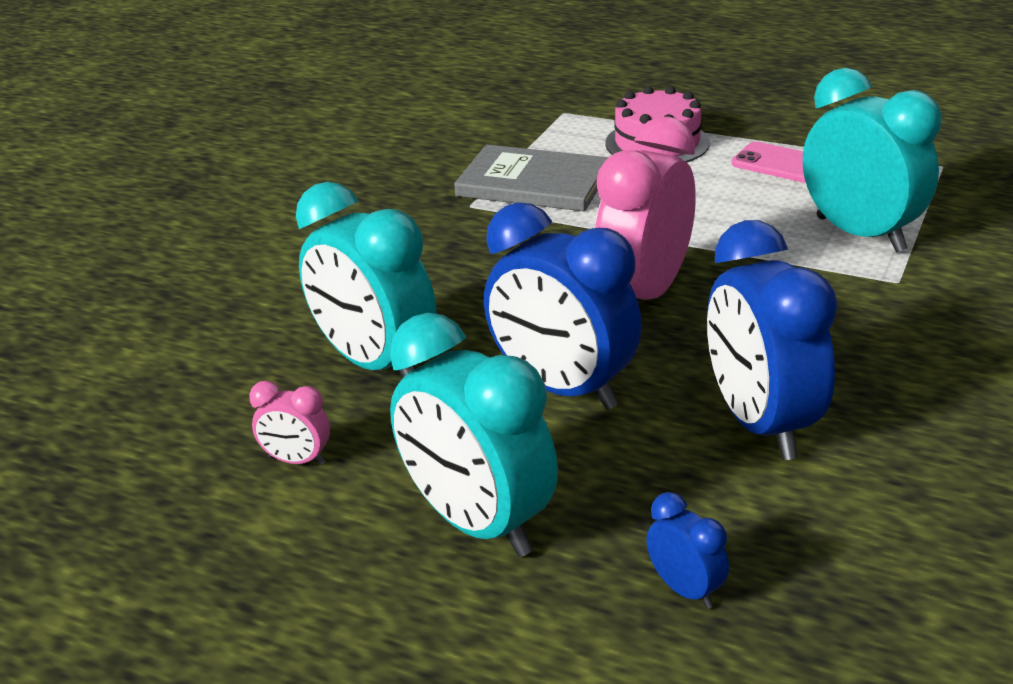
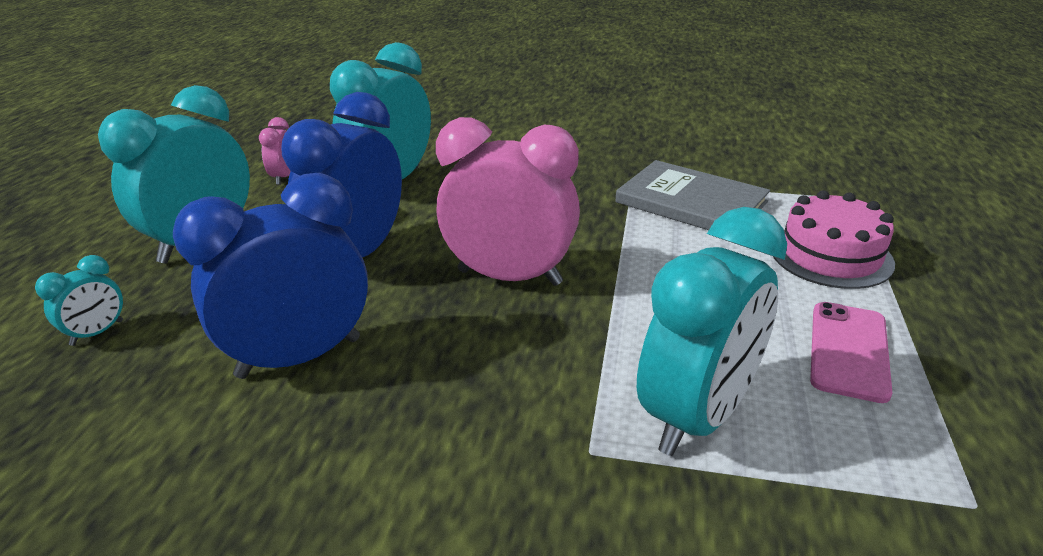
camera: 75 degrees right, 0 degrees up
(533, 183) = (691, 202): grey book -> grey book turned 60 degrees counterclockwise
(685, 590) = (97, 333): blue clock -> turquoise clock

